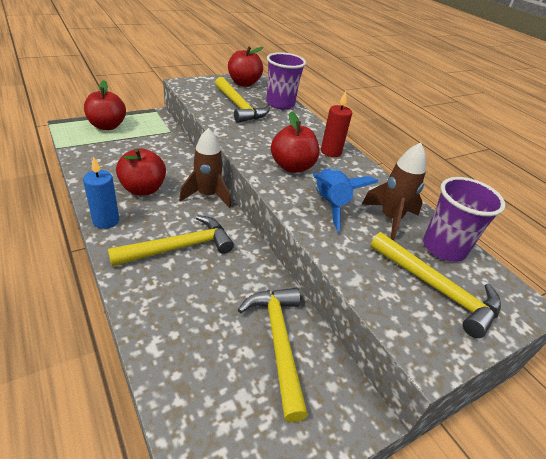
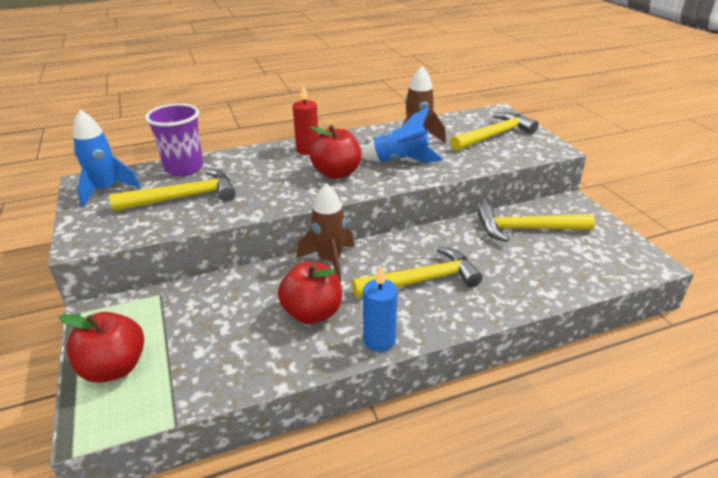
camera: 75 degrees left, 5 degrees down
(179, 247) = (422, 280): yellow hammer -> yellow hammer turned 90 degrees clockwise
(244, 83) = (106, 190): red apple -> blue rocket
(443, 248) = (450, 125): purple cup -> none

